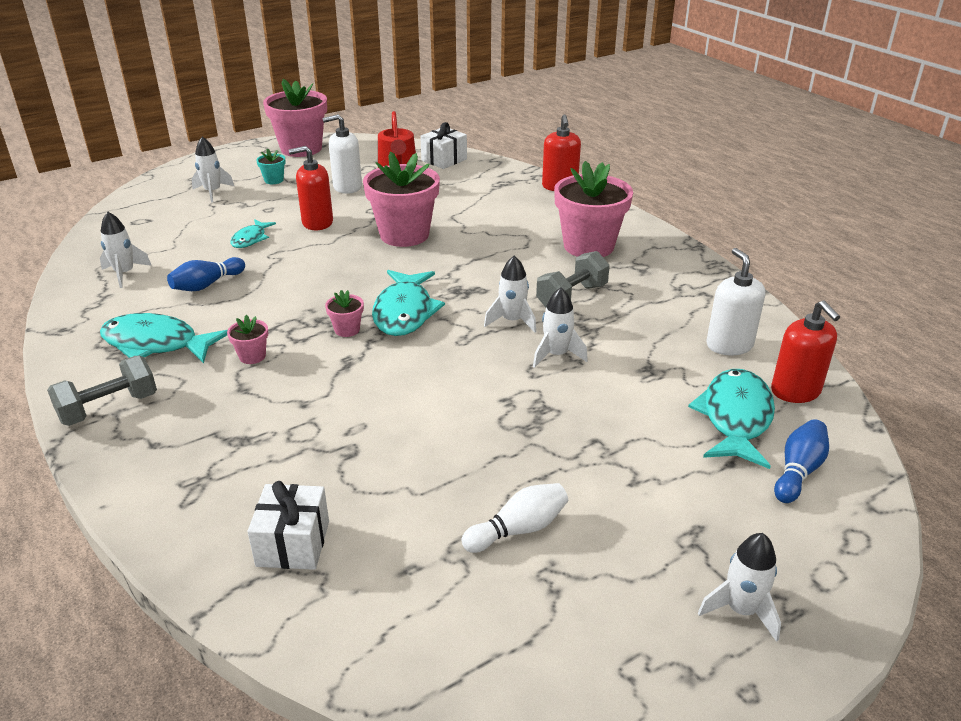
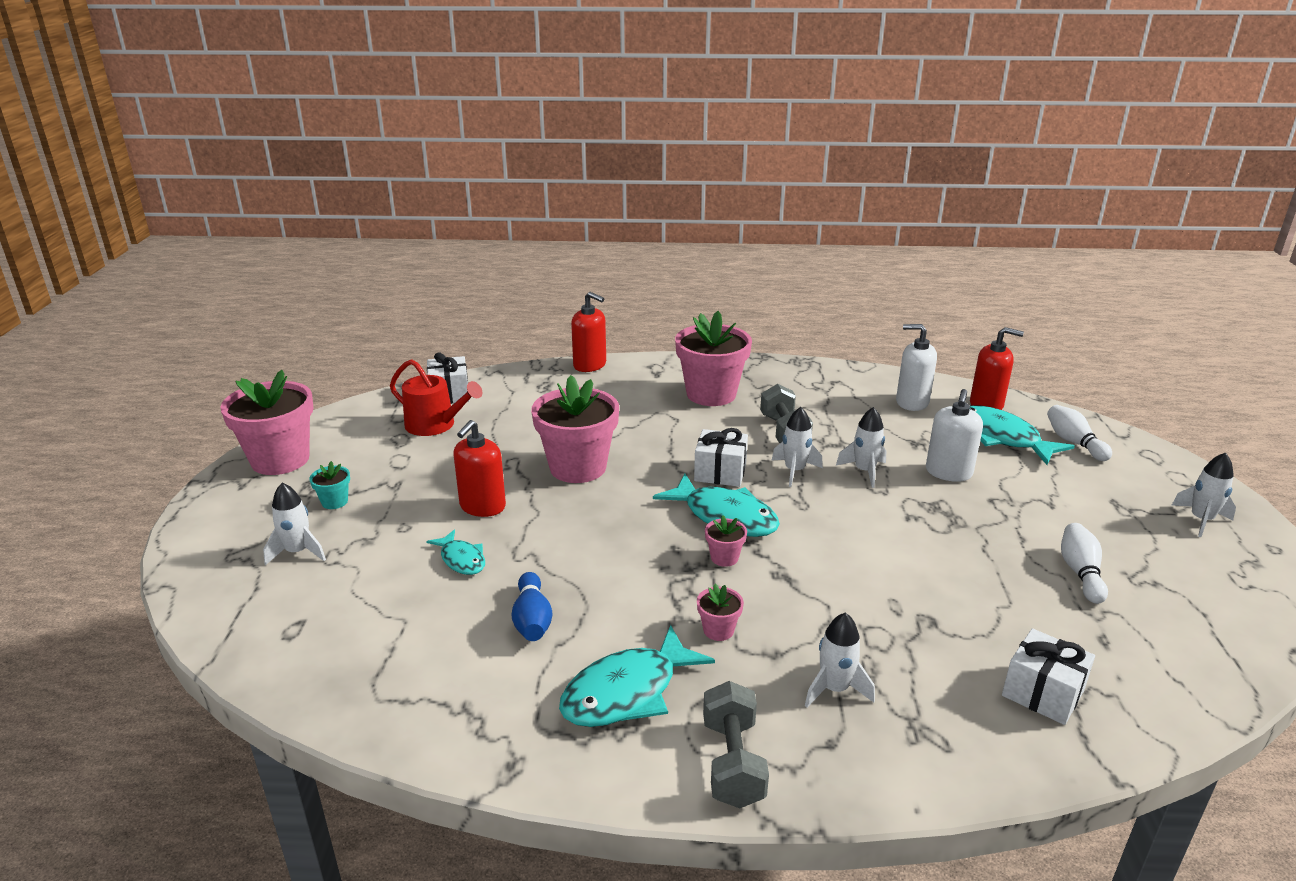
camera: 55 degrees left, 5 degrees down
(125, 274) = (426, 677): white rocket -> white rocket (834, 689)
(347, 187) = (426, 463): white soap dispenser -> white soap dispenser (948, 472)
(467, 290) = (720, 472): none -> white gift
(798, 471) = (1074, 442): blue bowling pin -> white bowling pin

